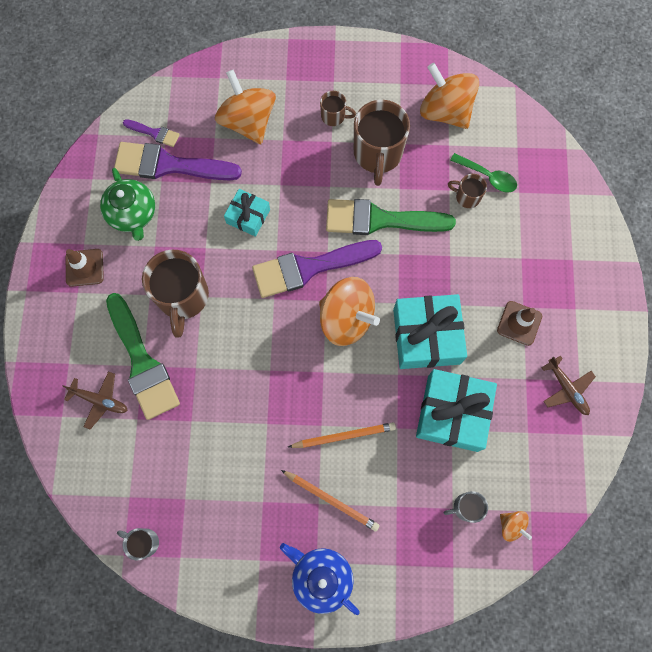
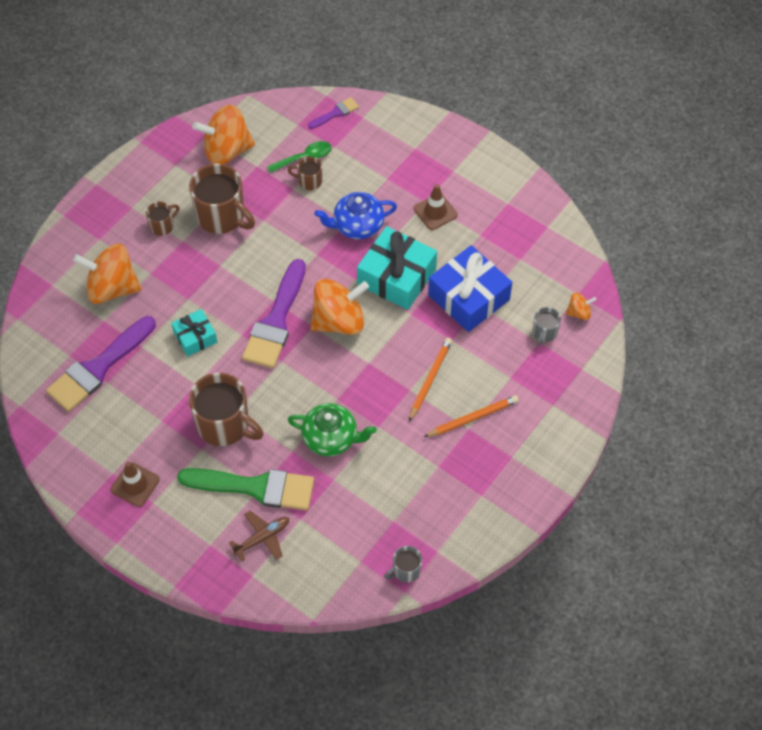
camera: 55 degrees left, 15 degrees down
(133, 214) = (119, 420): green teapot -> green teapot (331, 438)
(154, 133) = (59, 362): purple brush -> purple brush (335, 113)
(321, 577) = (525, 460): blue teapot -> blue teapot (357, 226)
(380, 220) = (278, 249): green brush -> none
(452, 413) = (469, 297): turquoise gift -> blue gift
(467, 197) = (309, 181): brown mug -> brown mug turned 45 degrees clockwise
(566, 388) = (507, 215): brown plane -> none

